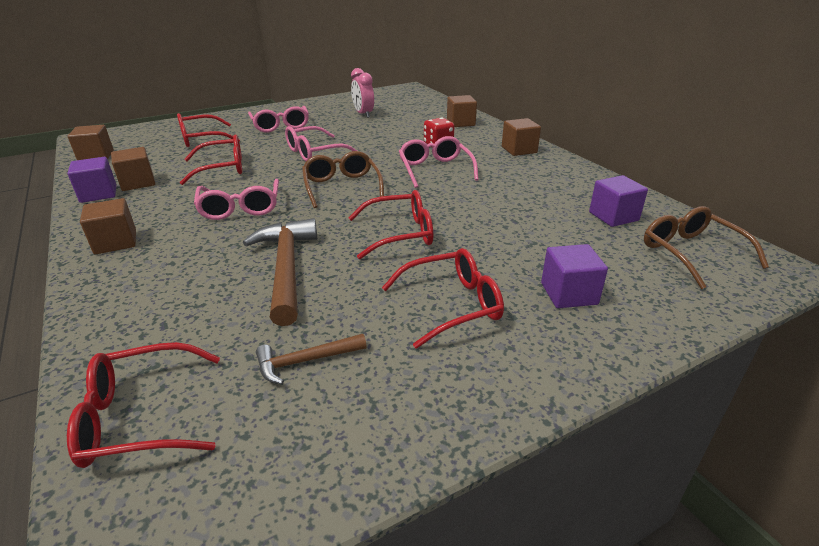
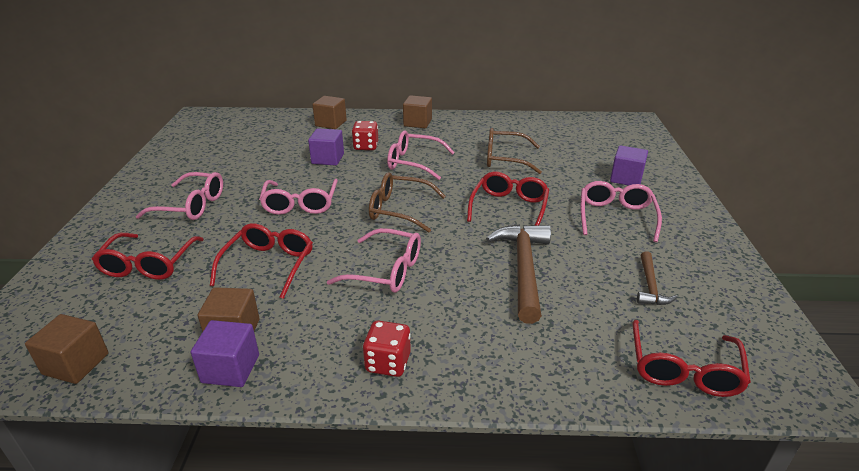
camera: 60 degrees left, 0 degrees up
(115, 242) = (388, 363): brown cube -> red dice
(286, 268) = (523, 269): brown hammer -> brown hammer turned 75 degrees clockwise
(363, 114) = (234, 155): pink clock -> none
(452, 305) = (616, 217): red glasses -> pink glasses
(613, 216) = (549, 133): purple cube -> purple cube (328, 159)
(691, 253) = (607, 132): brown glasses -> brown glasses (505, 159)

